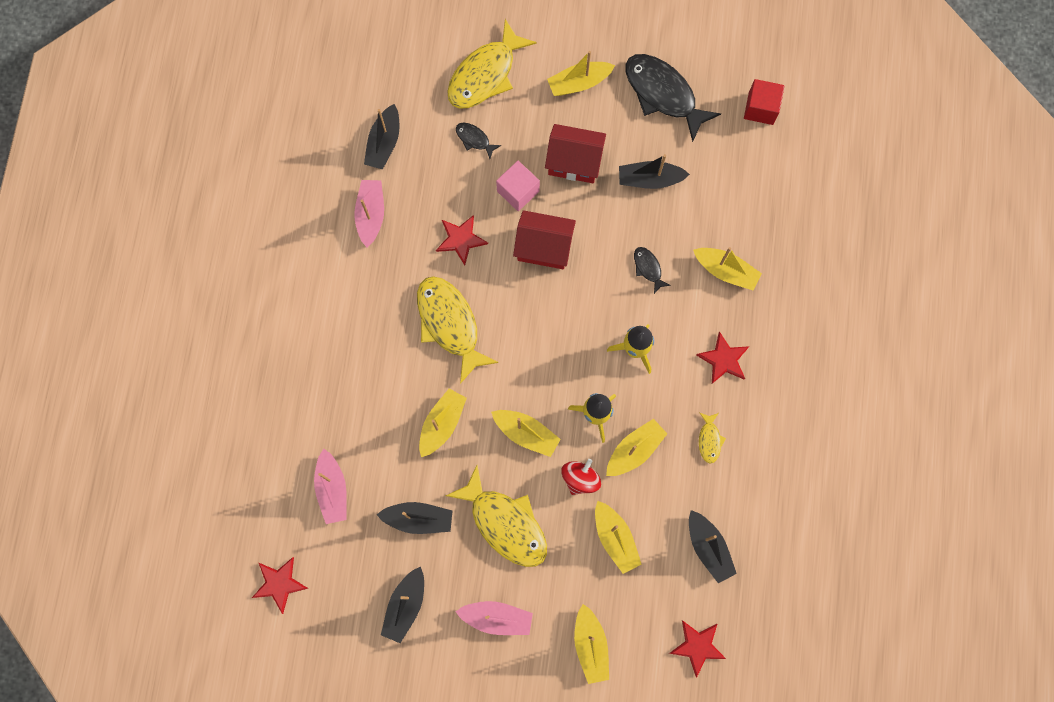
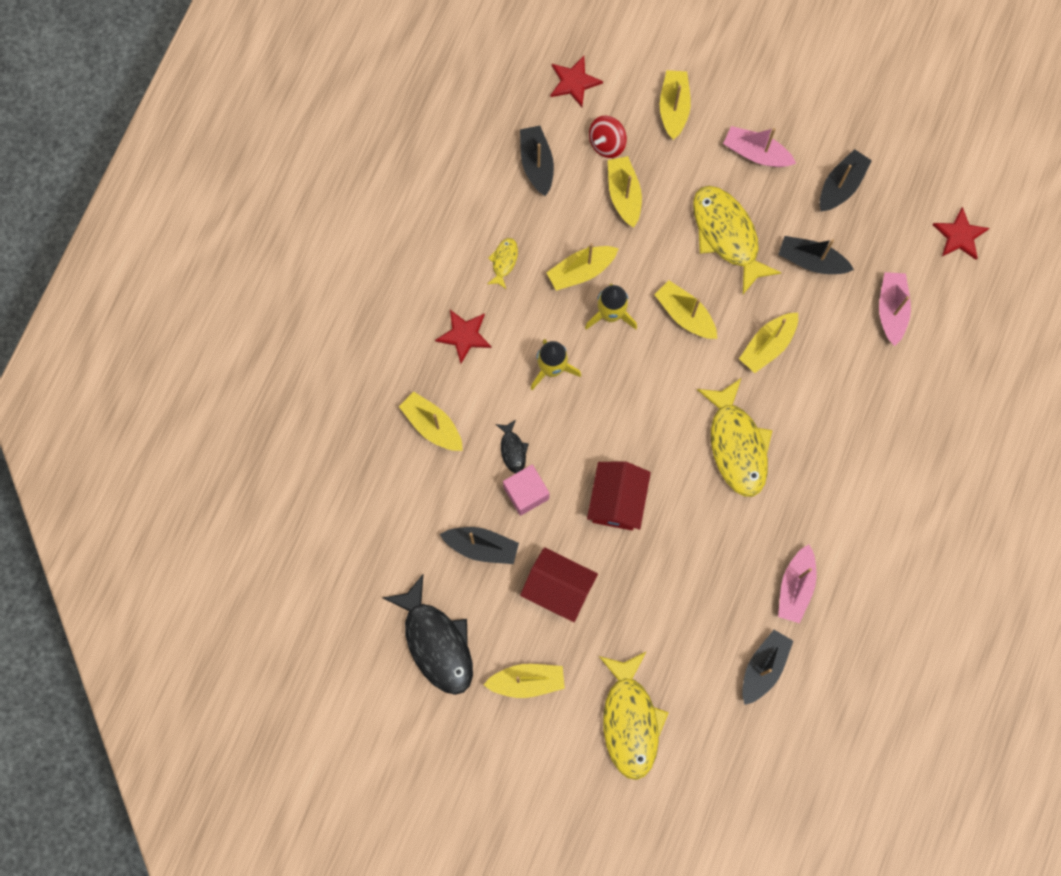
camera: 165 degrees left, 0 degrees up
(461, 239) = (704, 533): red star -> none
(474, 139) = (661, 645): black fish -> none
(485, 74) = (630, 720): yellow fish -> yellow fish turned 120 degrees clockwise
(518, 191) = (628, 571): pink cube -> pink cube (526, 493)
(544, 247) = (617, 501): red house -> red house turned 75 degrees clockwise
(580, 479) = (642, 257): red spinning top -> red spinning top (606, 143)
(760, 108) = (334, 596): red cube -> none

